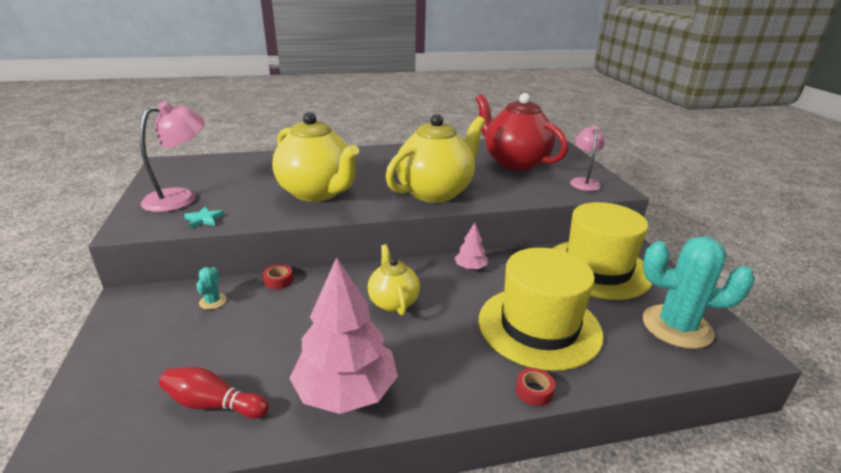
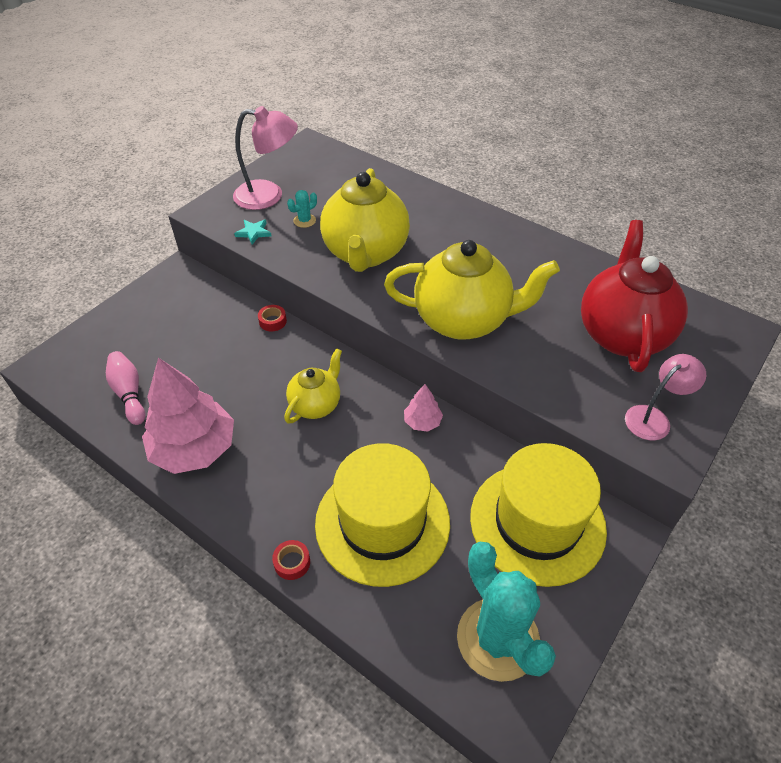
camera: 50 degrees right, 20 degrees up
(213, 301) = (216, 310): turquoise cactus -> turquoise cactus (304, 221)
(213, 404) = (129, 393): red bowling pin -> pink bowling pin

